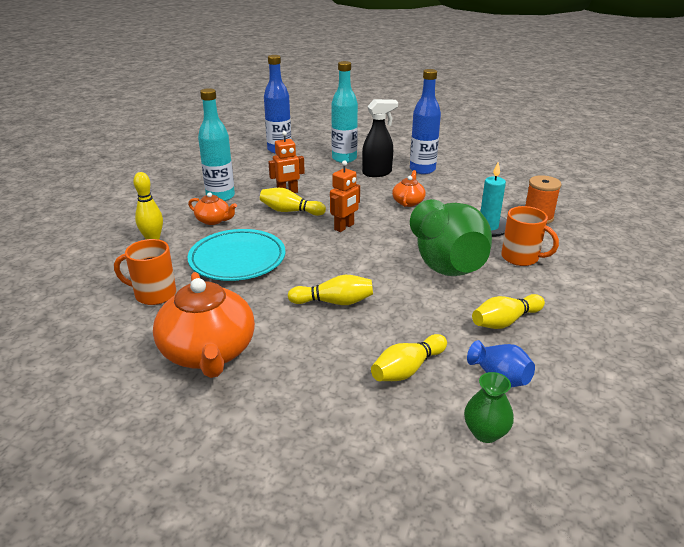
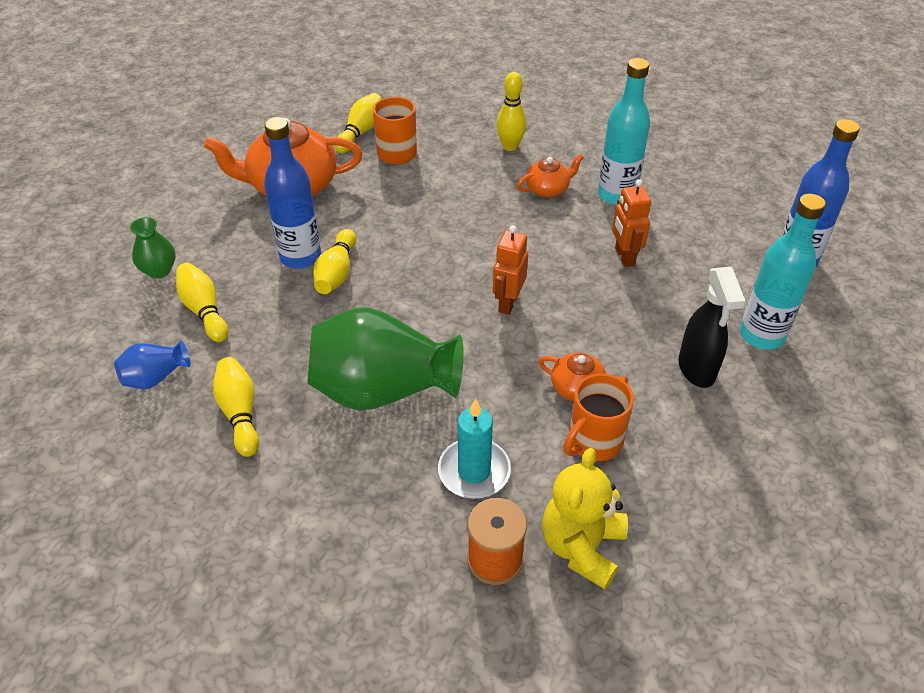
camera: 100 degrees right, 15 degrees up
(213, 220) = (548, 189): orange teapot -> orange teapot turned 150 degrees counterclockwise
(237, 260) = (447, 206): turquoise plate -> none
(290, 211) = (563, 255): yellow bowling pin -> yellow bowling pin (360, 132)
(344, 227) = (508, 303): orange robot -> orange robot turned 60 degrees clockwise
(422, 169) = (713, 438): blue bottle -> blue bottle (300, 257)
(485, 432) = (98, 345): green vase -> green vase (159, 270)
(511, 197) = (582, 547): none -> yellow teddy bear
(521, 258) = (372, 483): orange mug -> orange mug (593, 442)

